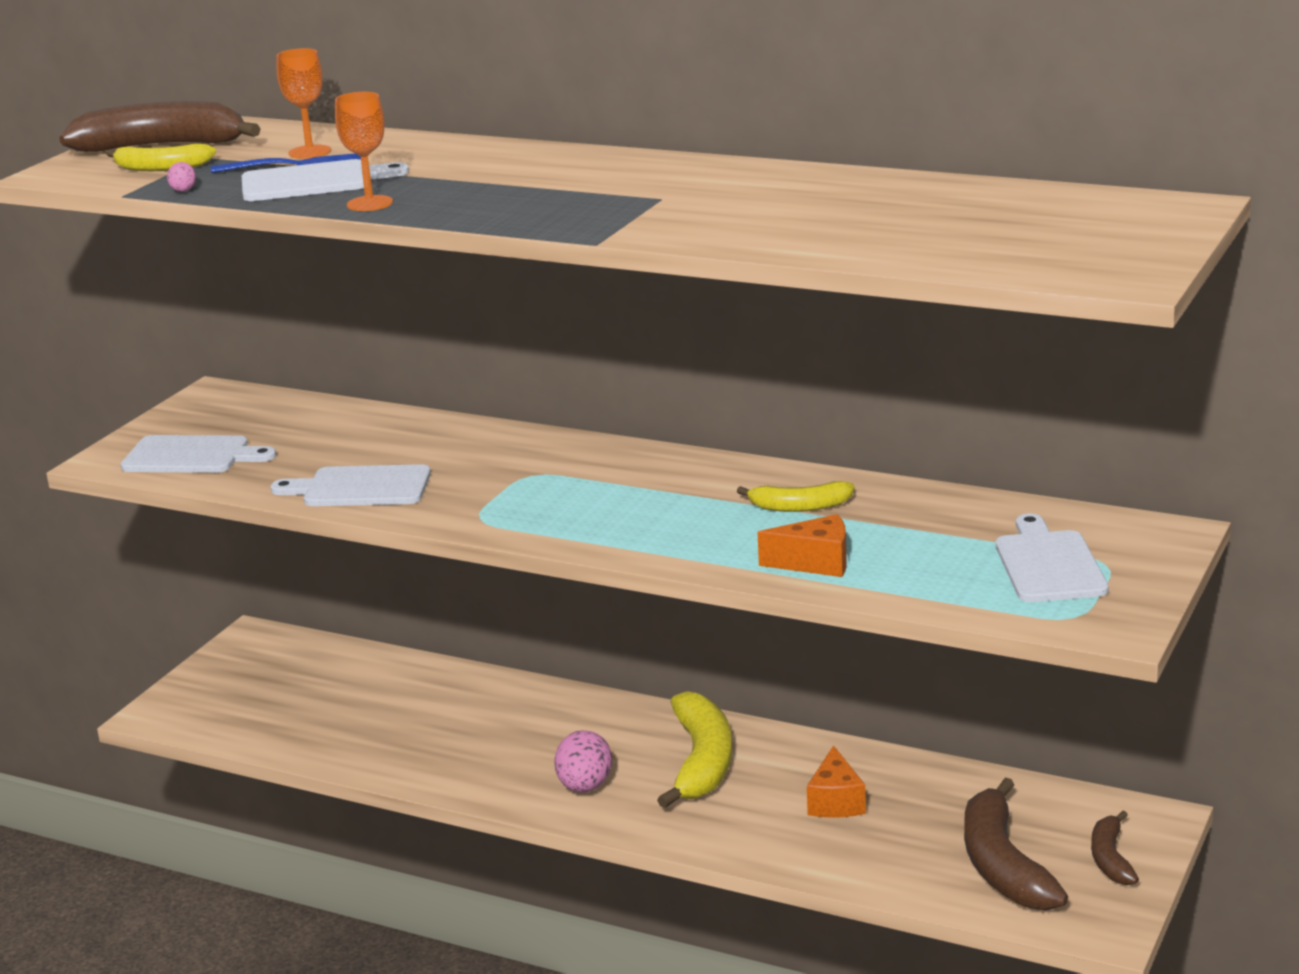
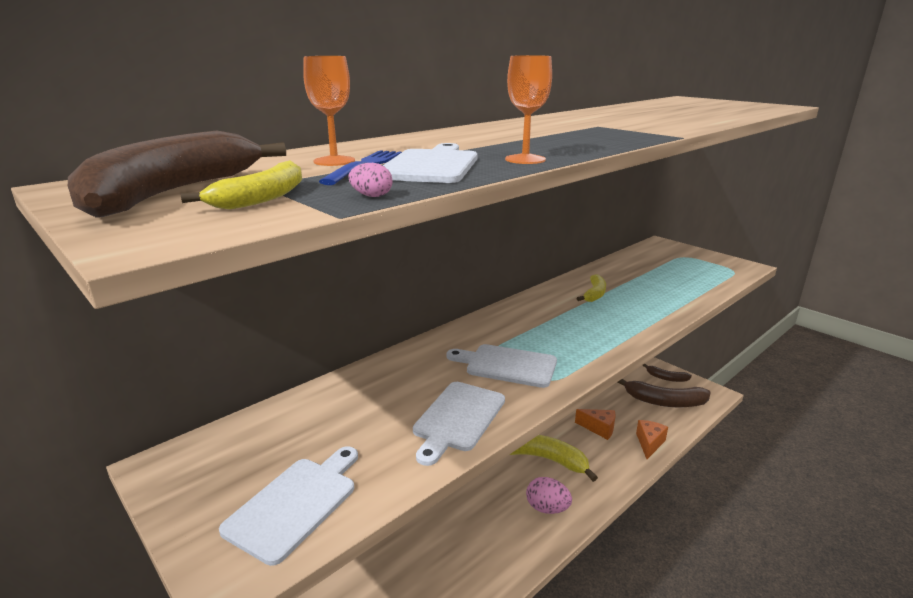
camera: 70 degrees left, 0 degrees up
(815, 563) = (662, 303): orange cheese -> orange cheese (649, 443)
(1048, 564) = (682, 264): white cutting board -> white cutting board (507, 365)

